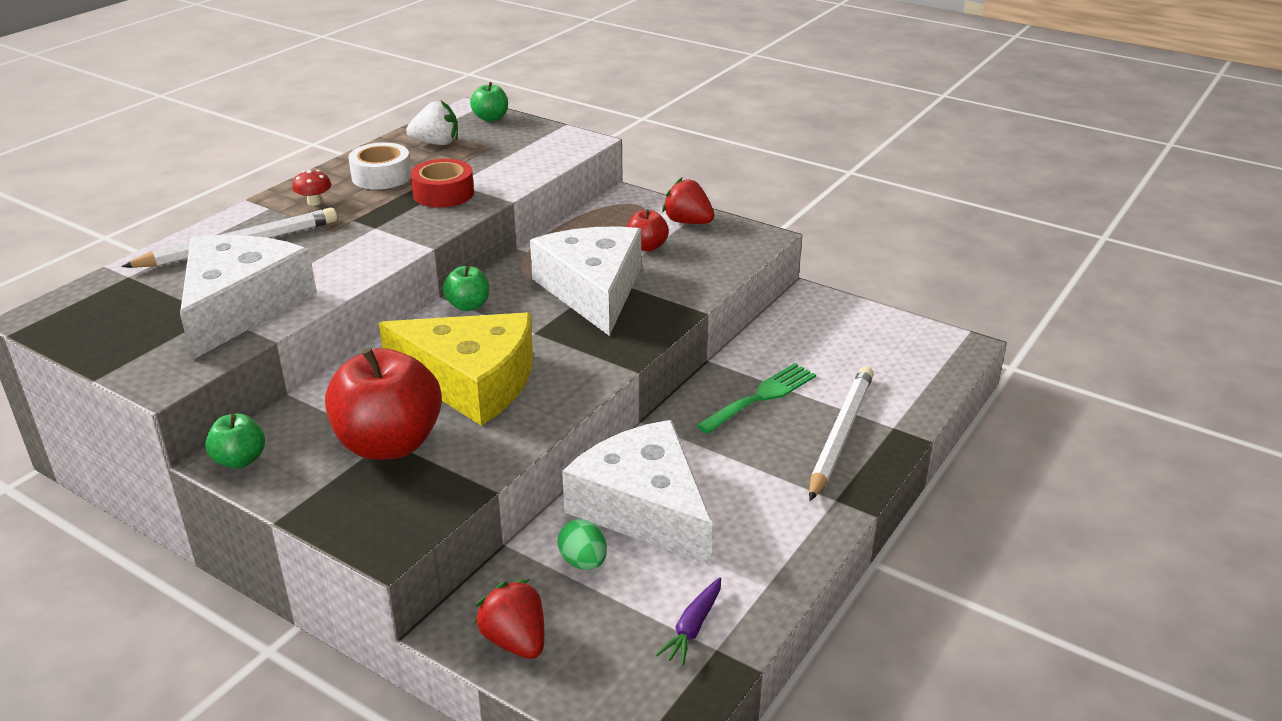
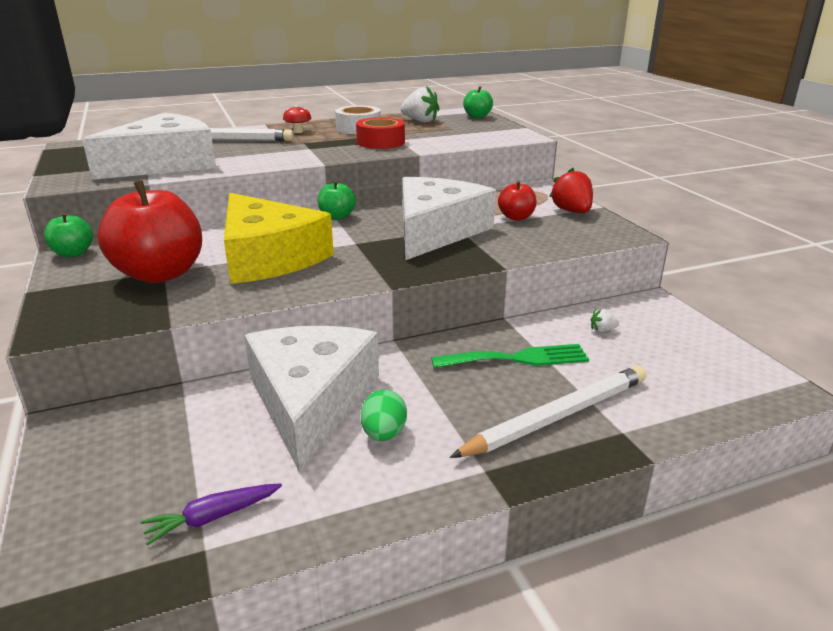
camera: 35 degrees right, 5 degrees down
(515, 641) = (84, 453): red strawberry -> none
(583, 562) = (211, 420): green egg -> green egg (384, 434)
(797, 342) = (602, 330): none -> white strawberry

